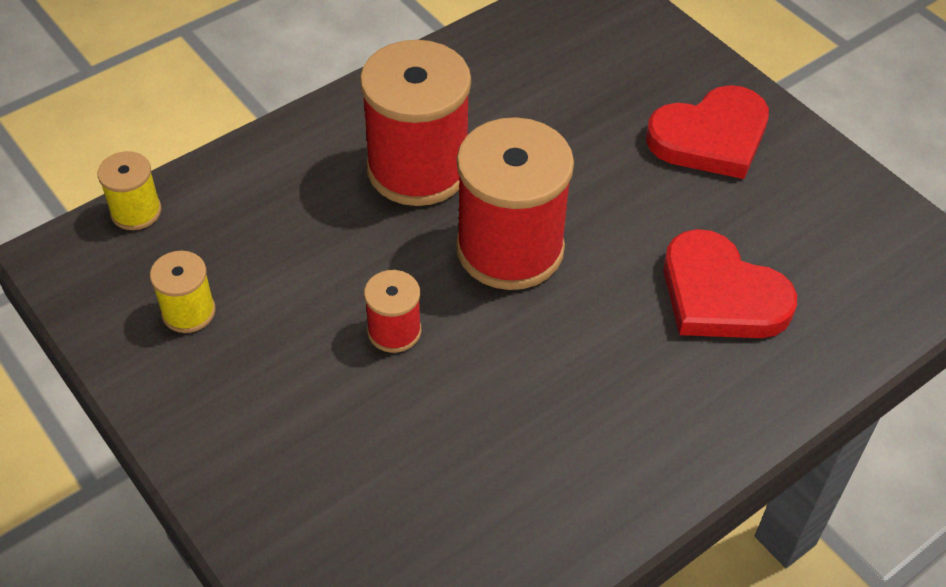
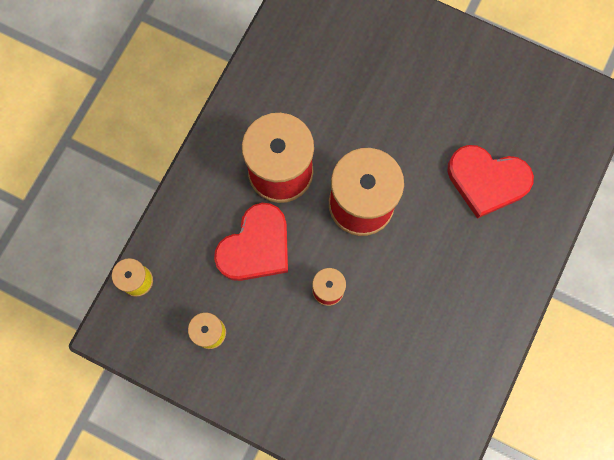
camera: 25 degrees left, 25 degrees up
(710, 137) = (433, 69): red heart -> red heart (256, 246)

